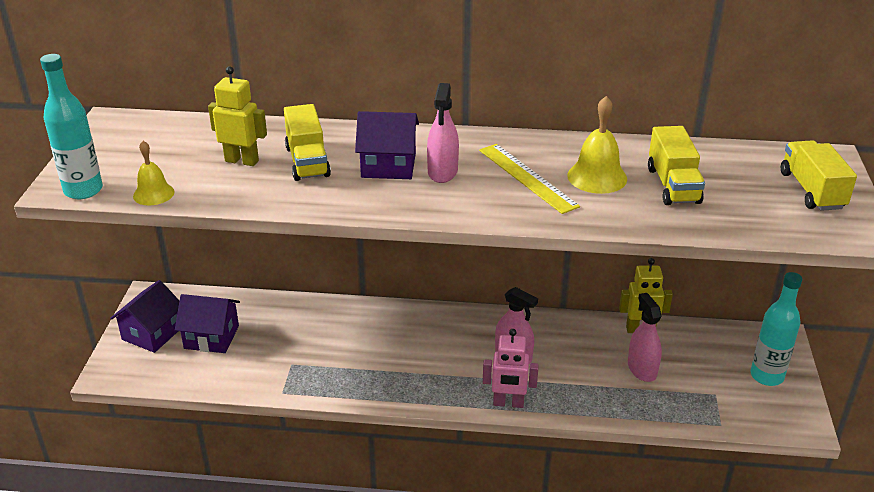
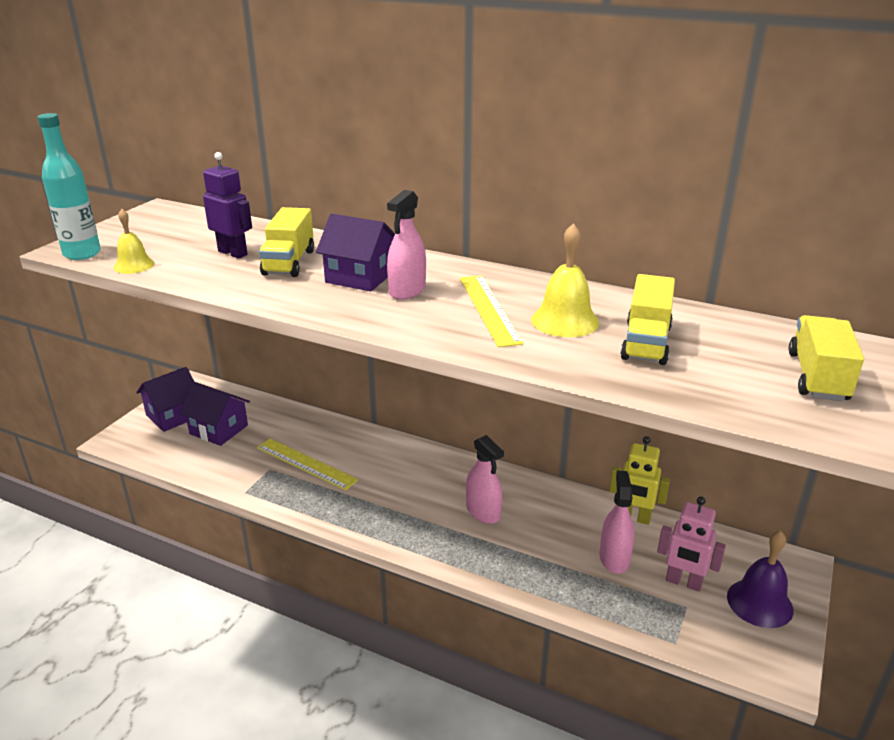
camera: 20 degrees right, 5 degrees down
(242, 161) = (233, 253): yellow robot -> purple robot
(323, 350) = (306, 463): none -> yellow ruler
(508, 403) = (450, 557): pink robot -> pink robot (683, 582)
(766, 376) = (759, 603): turquoise bottle -> purple bell

